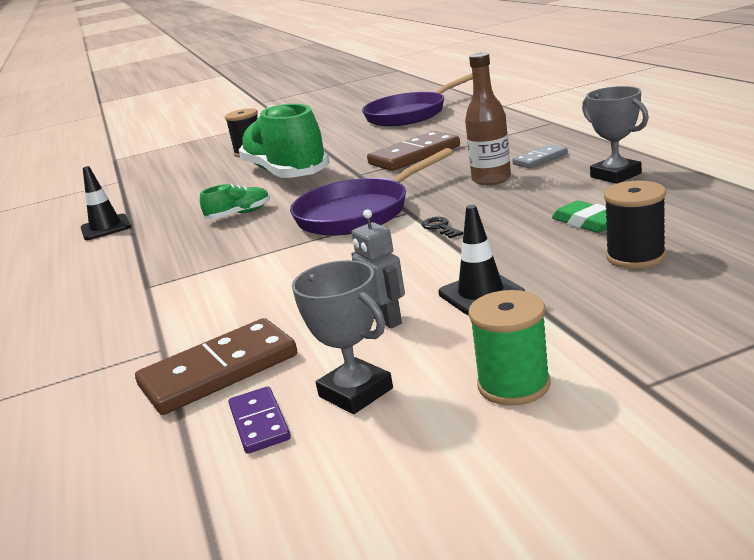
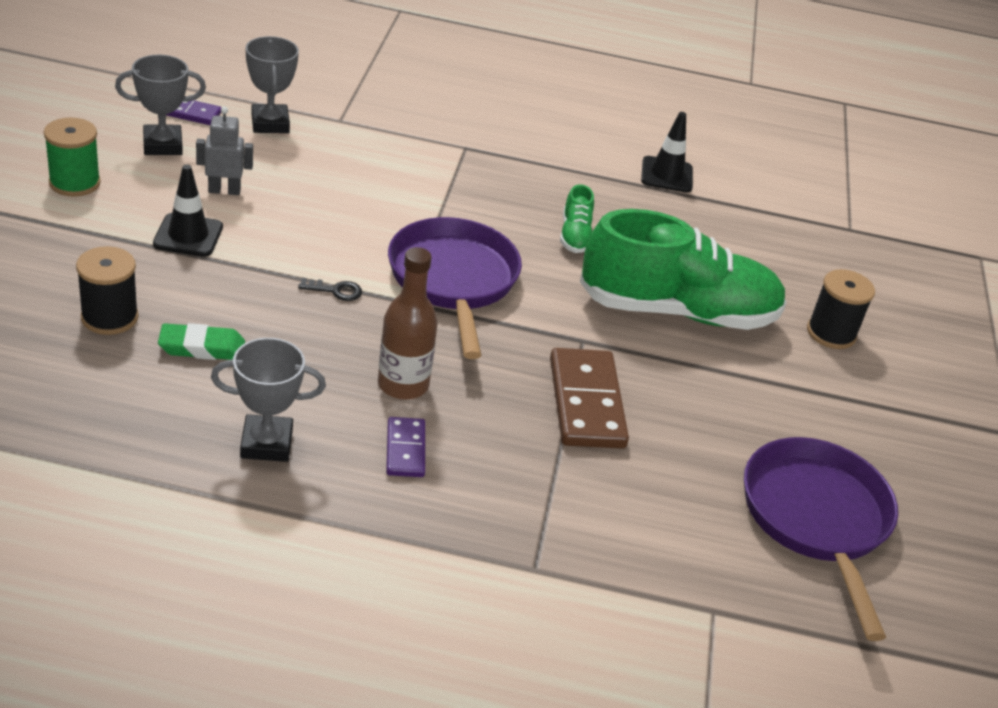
camera: 110 degrees right, 15 degrees up
(219, 371) = (270, 123): brown domino -> grey trophy
(540, 159) = (405, 450): grey domino -> purple domino

